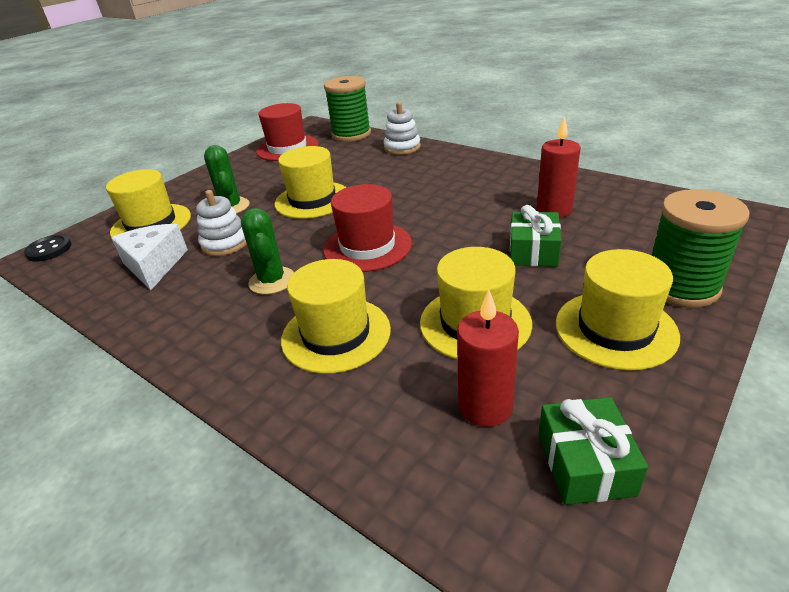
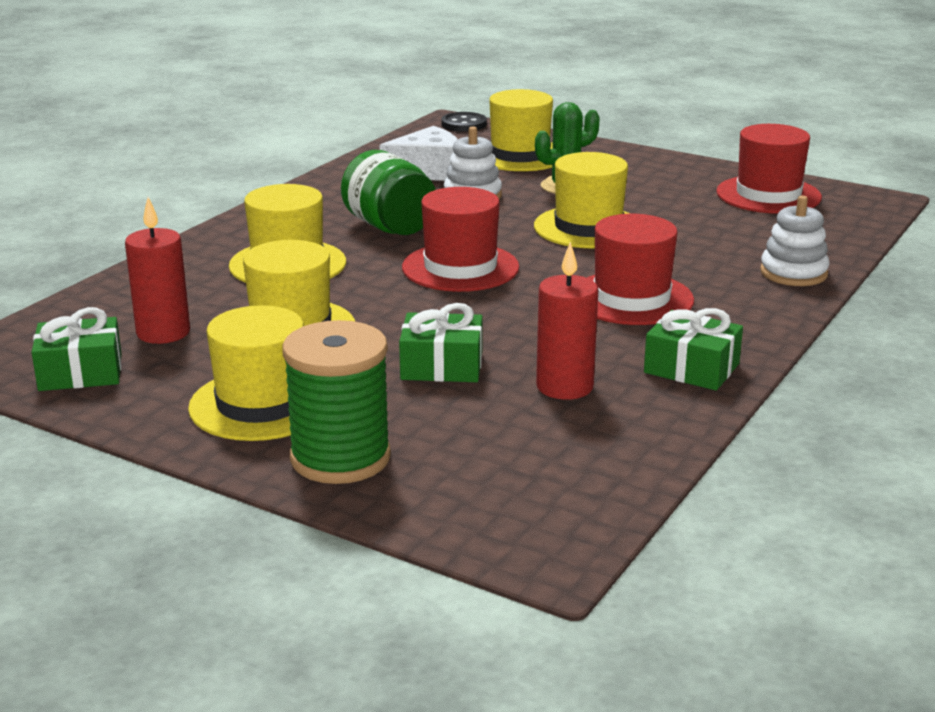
camera: 80 degrees right, 10 degrees down
(272, 281) = (390, 227): green cactus -> green jar
(351, 134) = (842, 232): green spool -> none
(430, 189) = (631, 298): none -> red hat
(523, 176) = (691, 368): none -> green gift

